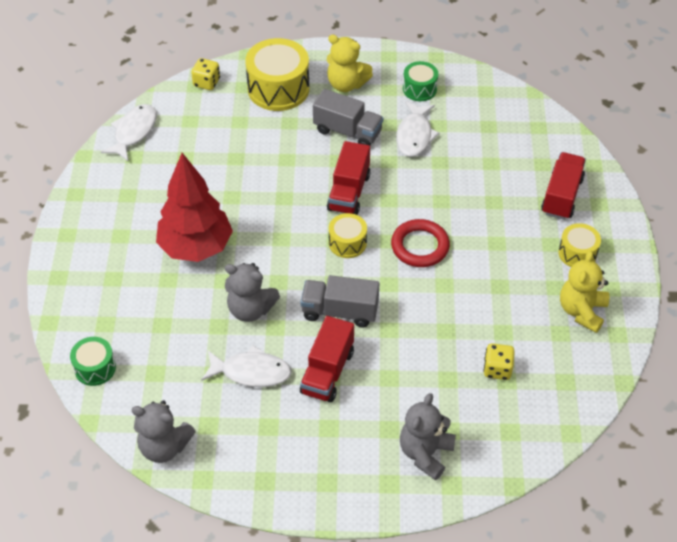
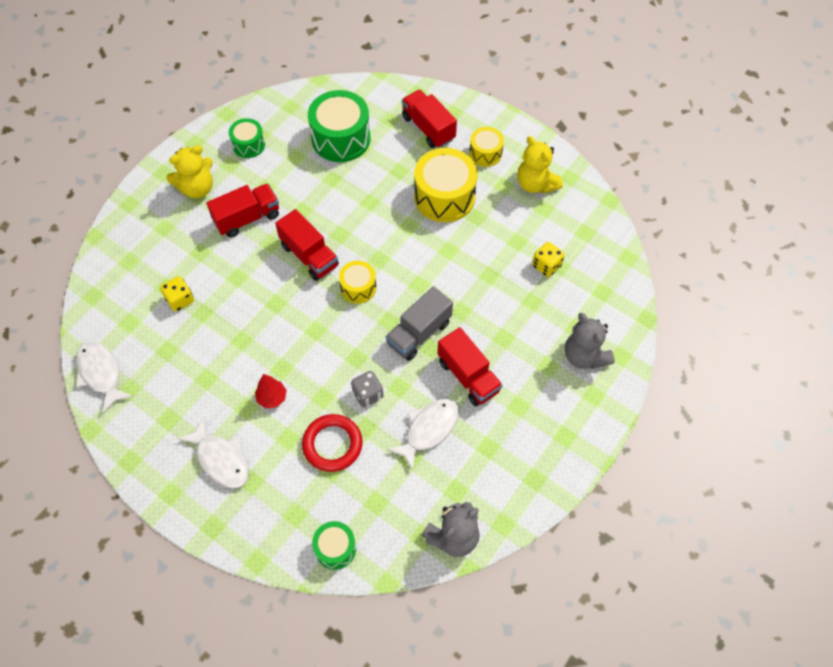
camera: 55 degrees left, 10 degrees up
(196, 247) = (272, 398): red tree -> red tree, size x0.41
(206, 83) = (98, 285): yellow dice -> yellow dice (180, 300)
(250, 309) = (368, 394): grey teddy bear -> grey dice
(278, 89) = (156, 237): yellow drum -> yellow drum (444, 197)
(347, 131) = (247, 218): grey truck -> red truck
(414, 135) = (292, 178): white fish -> white fish (221, 459)
(420, 246) = (401, 242): red ring -> red ring (332, 444)
(487, 143) = (341, 138): none -> green drum

